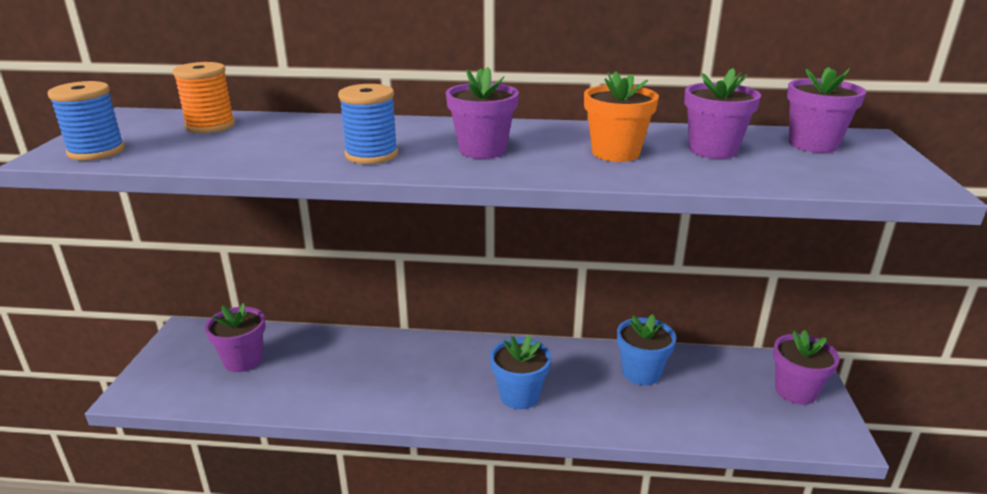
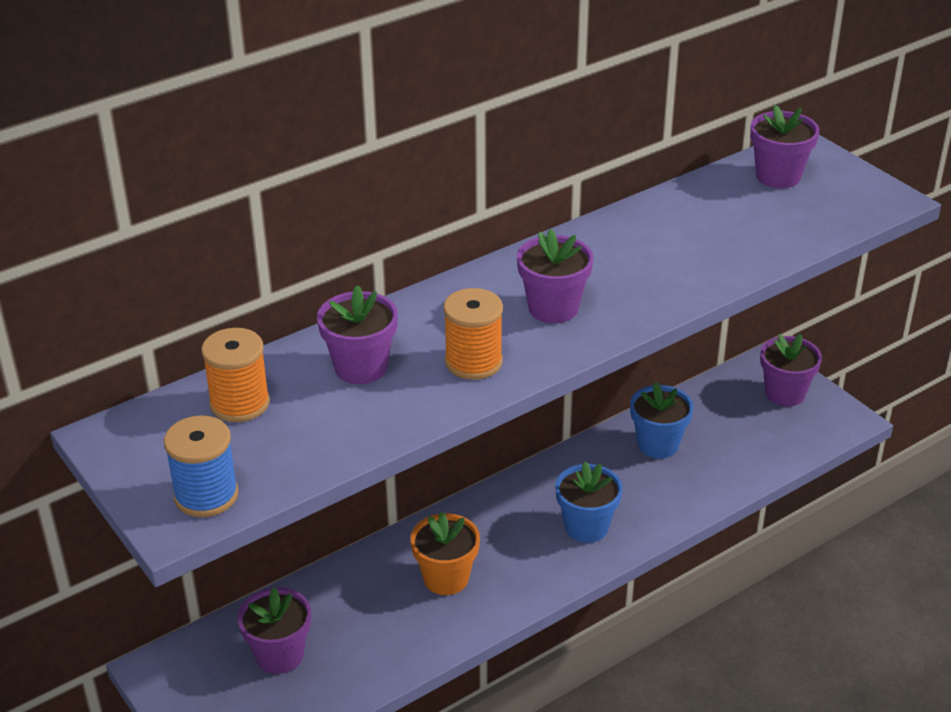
camera: 40 degrees left, 10 degrees up
(371, 155) = (473, 362): blue spool -> orange spool
(615, 153) = (658, 259): orange flower pot -> orange flower pot (446, 578)
(713, 150) = (720, 219): purple flower pot -> purple flower pot (361, 367)

